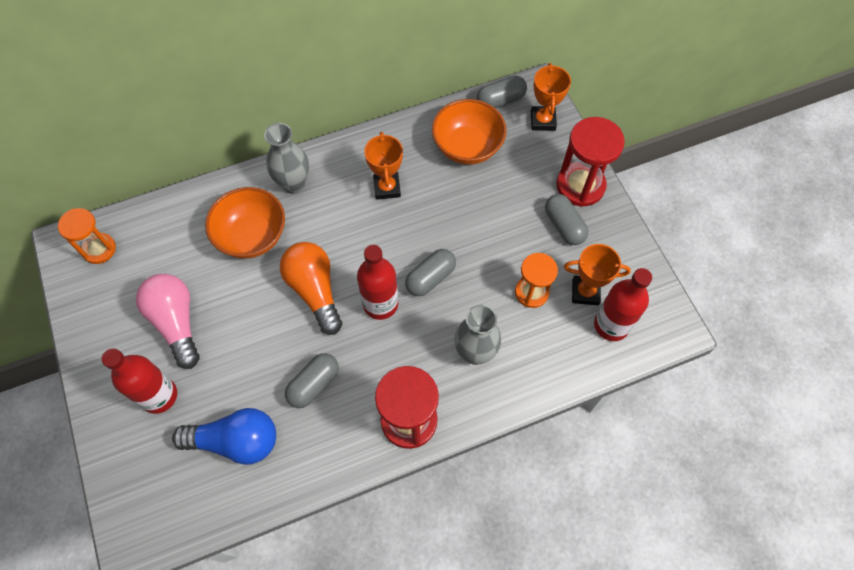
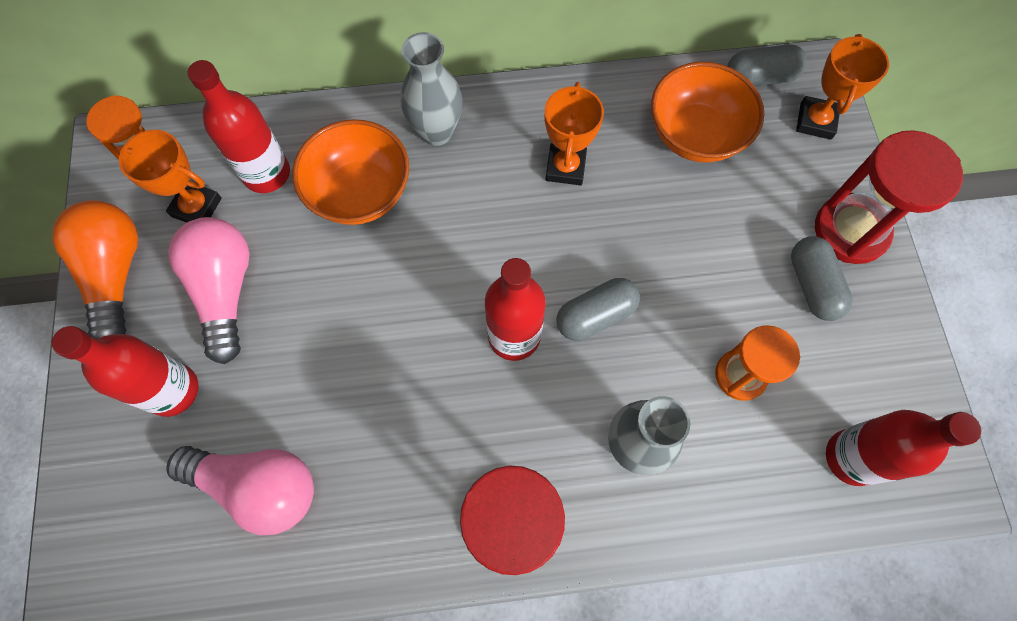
camera: 15 degrees right, 5 degrees up
(183, 238) = (267, 173): none -> red bottle
(236, 441) = (258, 487): blue light bulb -> pink light bulb
(313, 384) = (389, 431): grey capsule -> none
(315, 290) = (426, 293): orange light bulb -> orange light bulb (116, 274)
(585, 292) = (822, 395): orange trophy -> orange trophy (196, 207)

